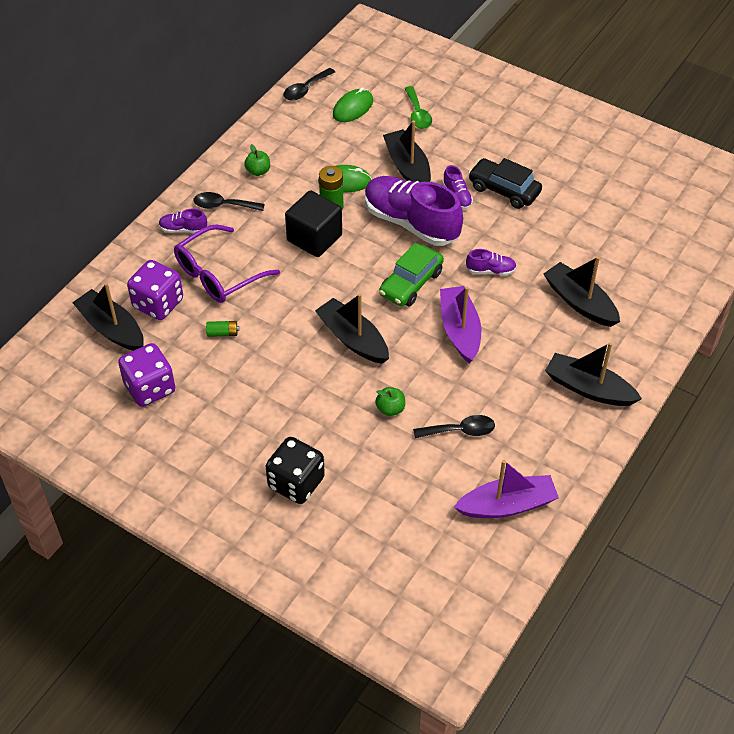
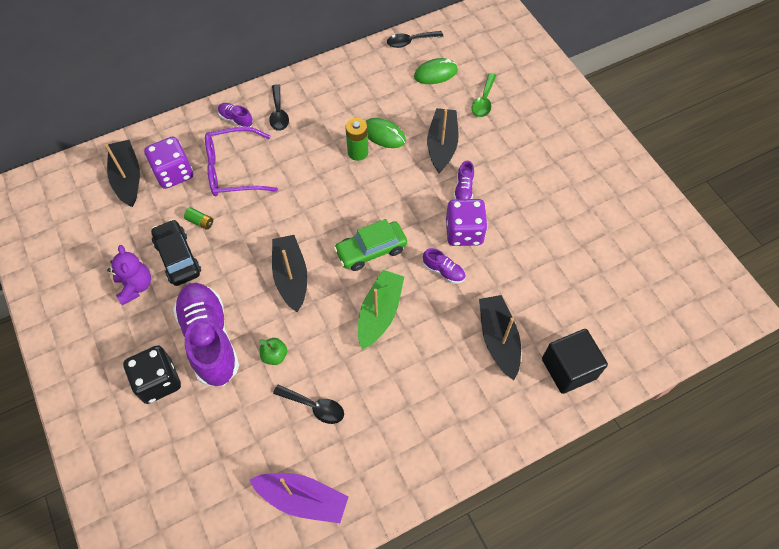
camera: 30 degrees right, 10 degrees up
(150, 388) = (117, 241): purple dice -> purple dice (464, 232)
(203, 417) = (135, 286): none -> purple teddy bear
(223, 205) = (279, 113): black spoon -> black spoon turned 135 degrees counterclockwise
(258, 171) = (325, 96): green apple -> none
(314, 238) = (325, 173): black cube -> black cube (568, 368)
(411, 223) = (410, 196): purple shoe -> purple shoe (210, 339)
(459, 330) = (379, 313): purple boat -> green boat
(504, 190) = (507, 202): black car -> black car (178, 257)
(588, 388) = (448, 426): black boat -> none

